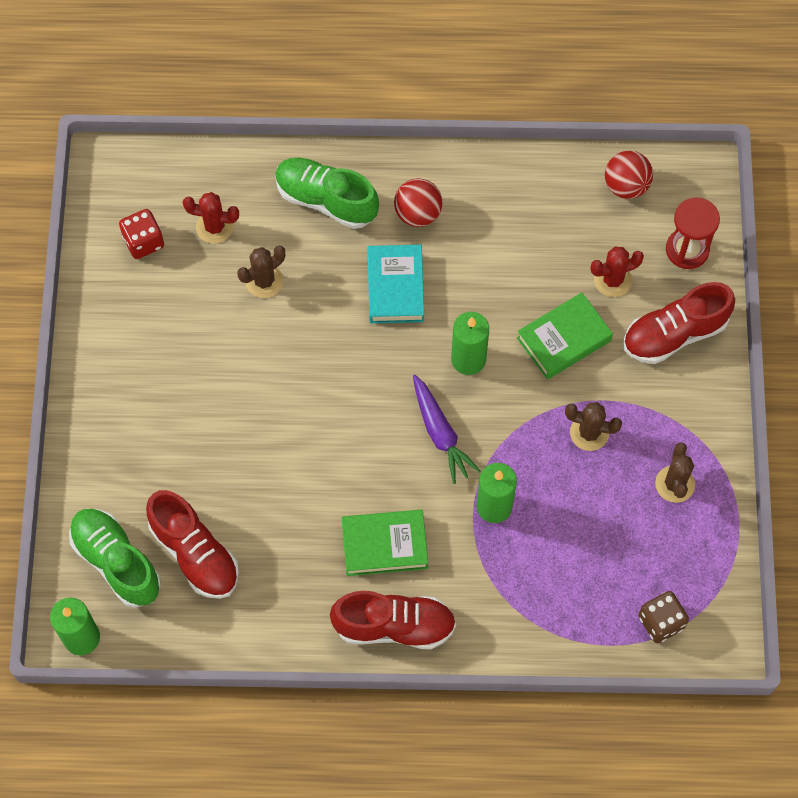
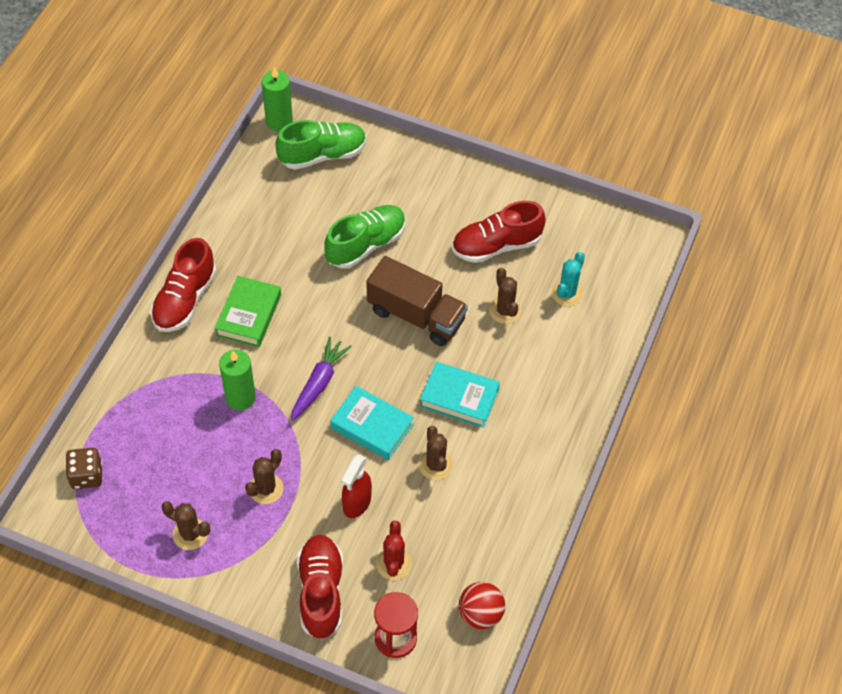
camera: 110 degrees right, 10 degrees down
(143, 242) = (573, 244): red dice -> none
(195, 553) = (305, 200): red shoe -> red shoe (496, 245)
(214, 227) = (567, 293): red cactus -> turquoise cactus
(309, 368) = (416, 315): none -> brown truck
(326, 200) = (560, 377): green shoe -> green shoe (366, 244)
(418, 213) = (520, 438): red ball -> none
(440, 433) = (319, 383): purple carrot -> purple carrot turned 120 degrees clockwise
(468, 359) = (372, 426): green candle -> turquoise book
(485, 282) = (435, 465): none -> brown cactus
(564, 339) = (356, 503): green book -> red spray bottle

